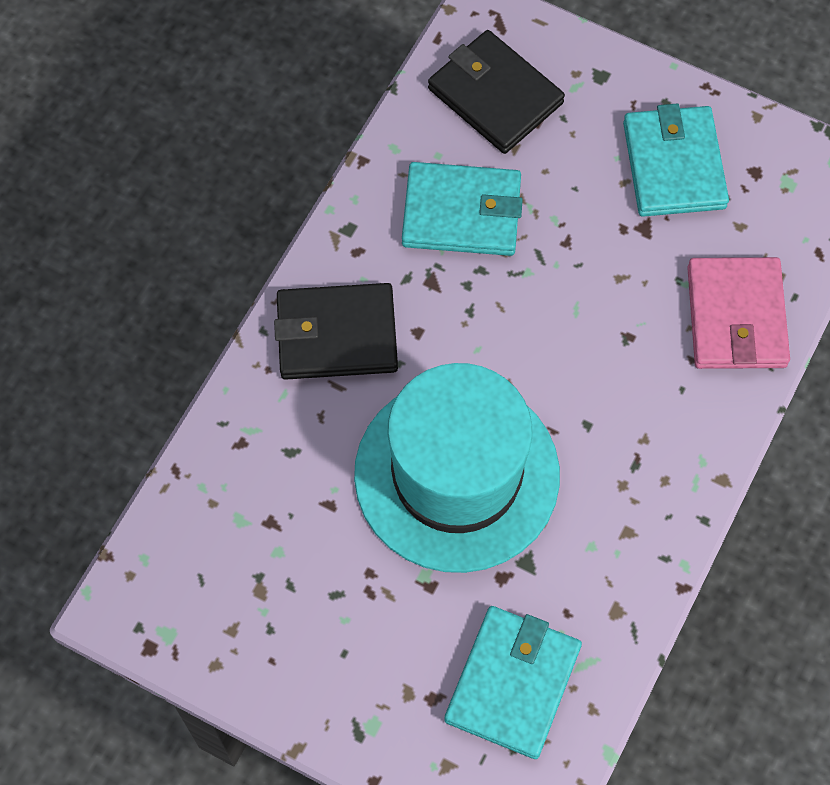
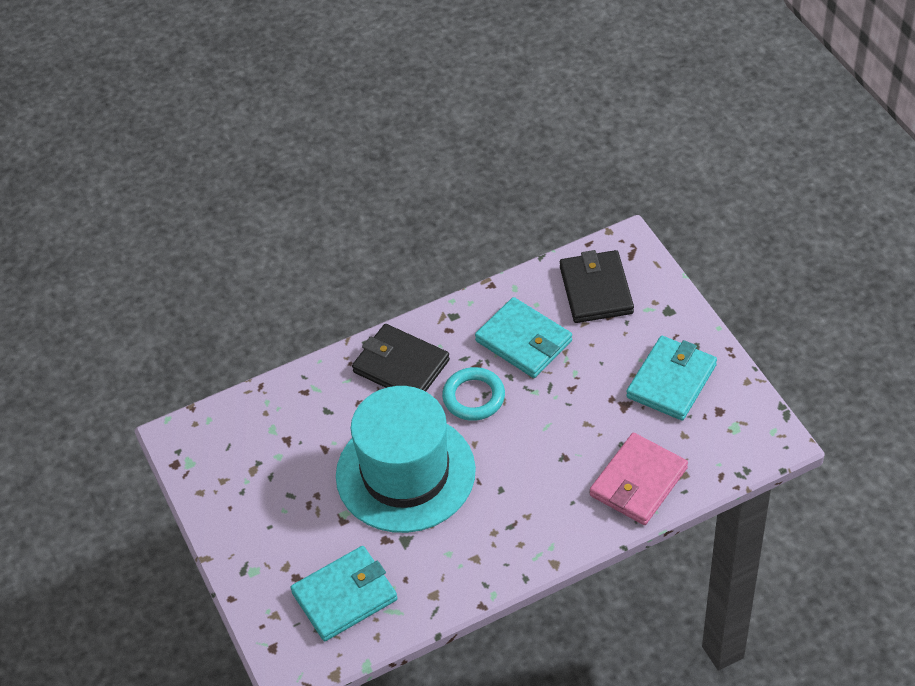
camera: 40 degrees right, 15 degrees down
(460, 323) = (473, 397): none -> turquoise ring

